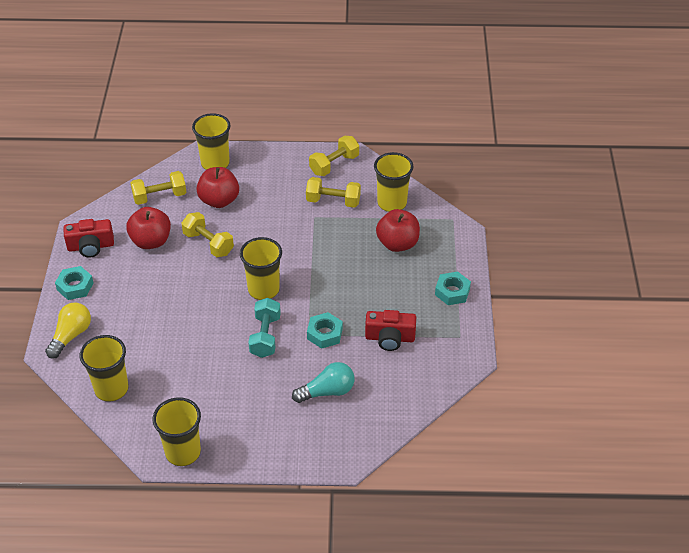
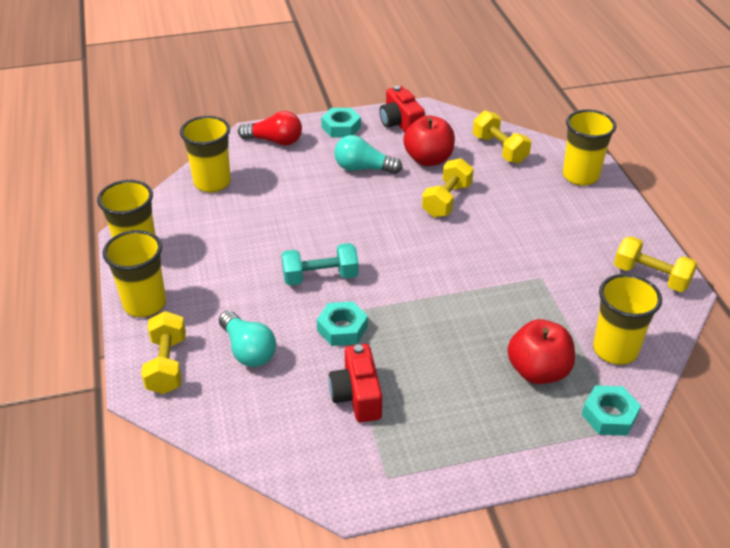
camera: 75 degrees right, 5 degrees down
(71, 336) = (274, 141): yellow light bulb -> red light bulb
(142, 284) = (363, 168): none -> turquoise light bulb
(219, 200) = (520, 193): red apple -> none
(263, 289) = (394, 260): yellow cup -> yellow cup (145, 304)
(333, 201) = (581, 289): yellow dumbbell -> yellow dumbbell (167, 365)
(452, 292) = (473, 452): turquoise nut -> turquoise nut (609, 415)

